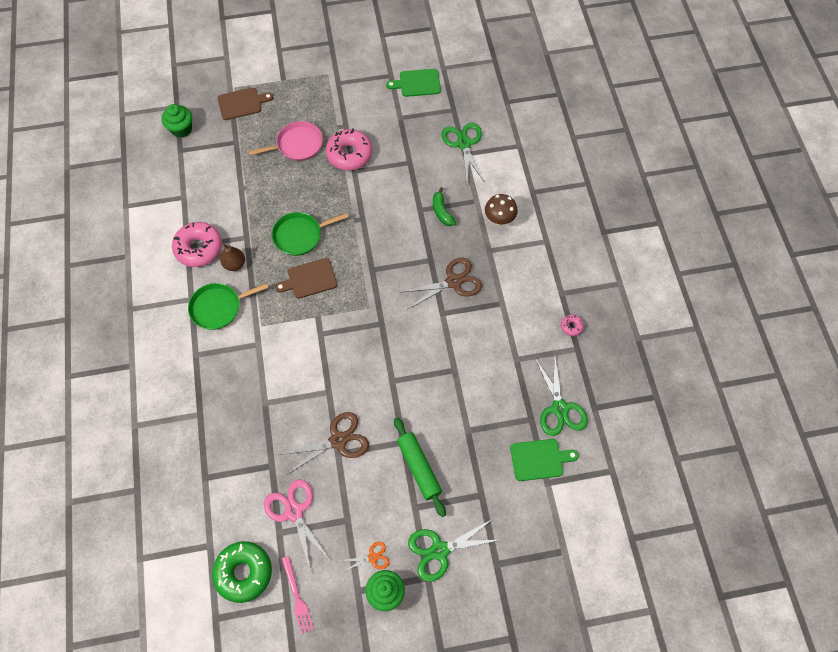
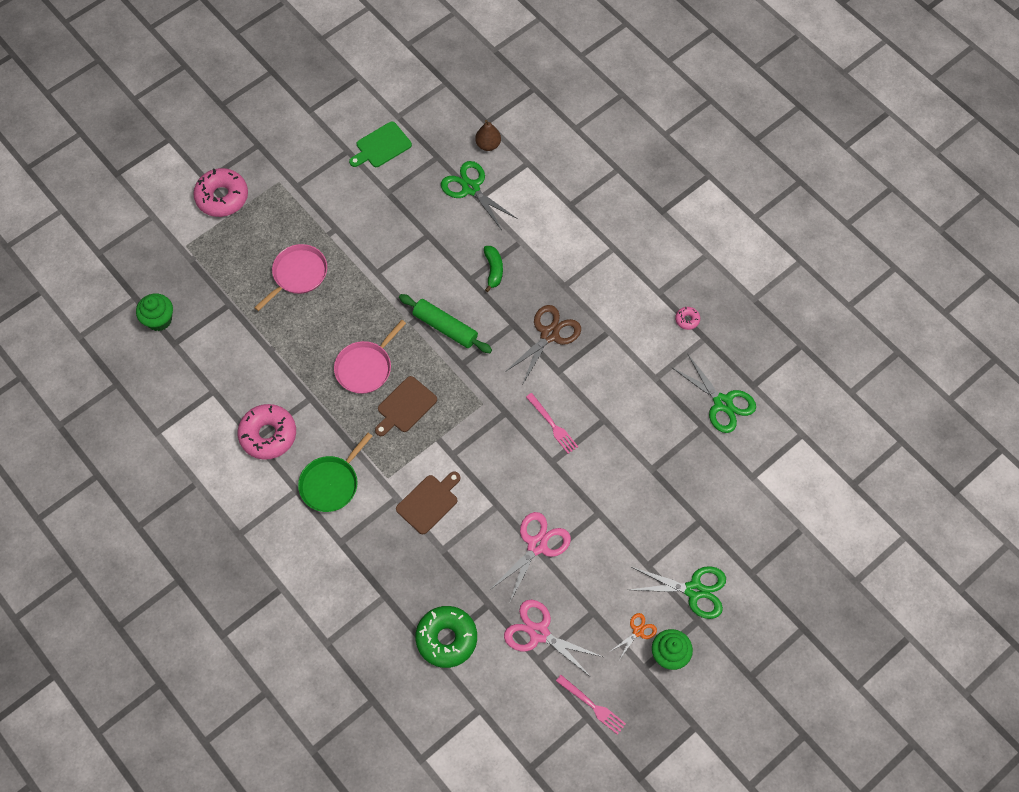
camera: 30 degrees left, 0 degrees up
(235, 264) = (317, 431): brown pear -> brown pear (488, 145)
(242, 103) = (206, 259): brown cutting board -> brown cutting board (429, 502)
(244, 572) = (528, 713): green donut -> green donut (446, 639)
(300, 235) = (365, 367): green pan -> pink pan
(338, 440) = (537, 545): brown scissors -> pink scissors
(349, 154) = (360, 257): pink donut -> pink donut (222, 197)
(411, 353) = (552, 425): none -> pink fork
(419, 468) = (628, 528): green rolling pin -> green rolling pin (445, 327)
(440, 550) = (694, 590): green scissors -> green scissors turned 120 degrees counterclockwise
(442, 211) = (493, 270): green banana -> green banana turned 135 degrees counterclockwise
(499, 219) = (555, 249): brown mushroom -> none
(539, 459) = (732, 459): green cutting board -> none

